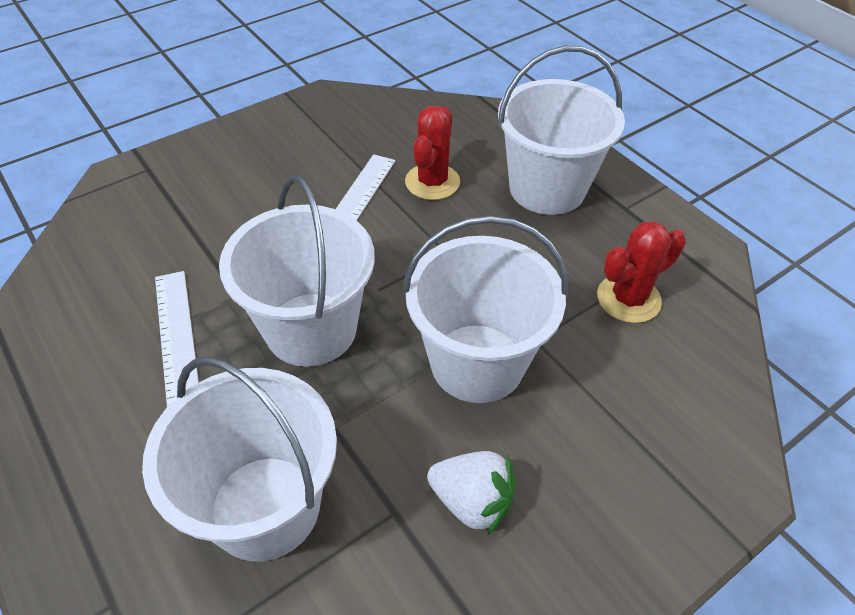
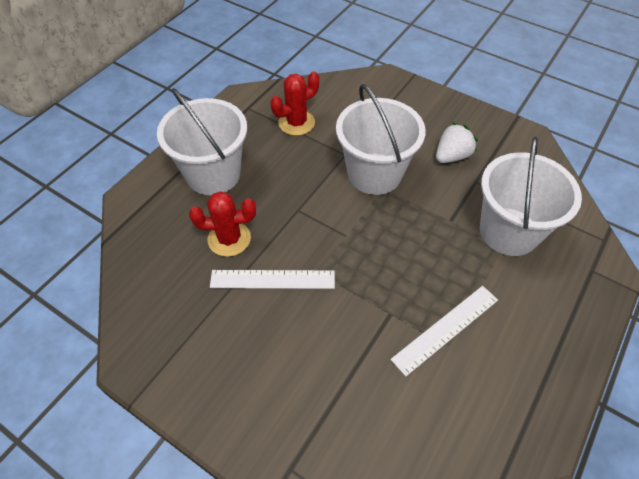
camera: 110 degrees left, 5 degrees up
(311, 329) = (395, 258): white bucket -> none
(472, 501) = (452, 156): white strawberry -> white strawberry turned 45 degrees clockwise
(628, 299) = (296, 123): red cactus -> red cactus turned 75 degrees counterclockwise

